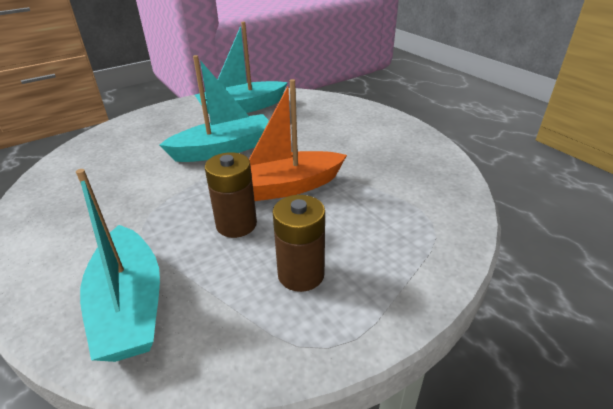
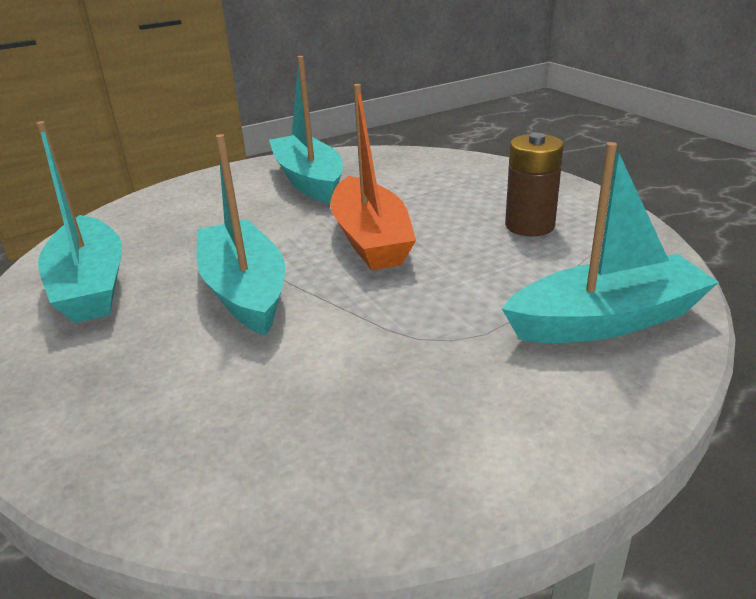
camera: 85 degrees left, 5 degrees down
(236, 224) = (448, 265): brown battery -> none
(387, 153) = (309, 180): none -> turquoise boat

